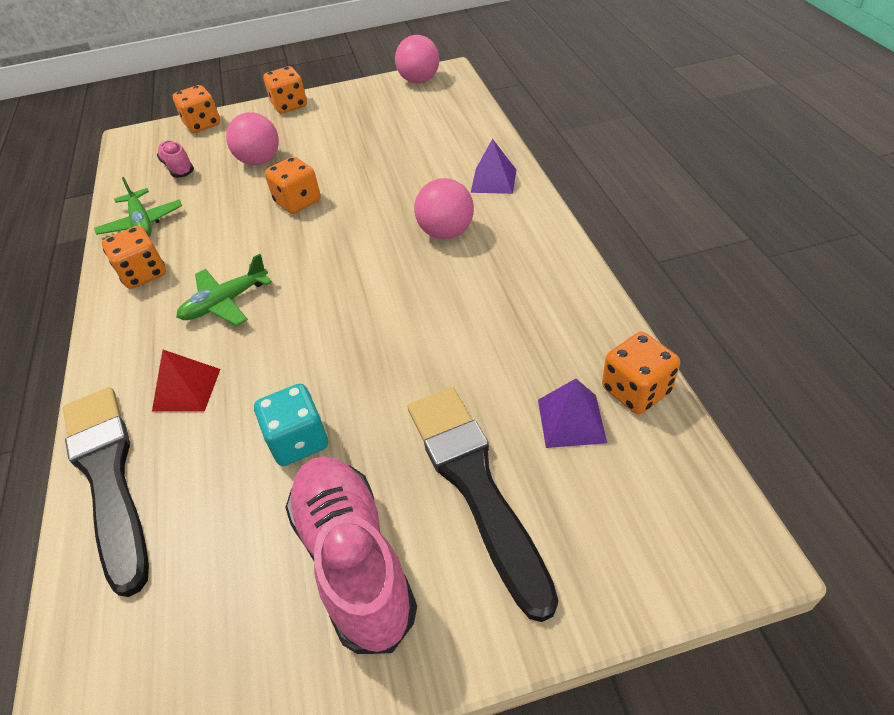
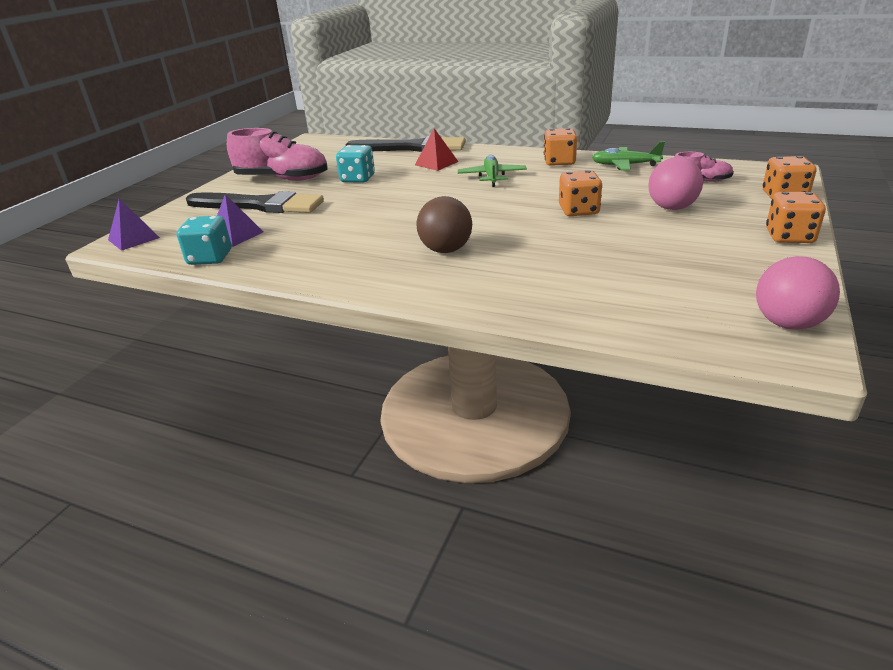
camera: 125 degrees right, 15 degrees down
(446, 232) = (446, 250): pink ball -> brown ball
(493, 180) = (483, 291): purple pyramid -> purple pyramid (134, 238)
(636, 390) = (210, 258): orange dice -> turquoise dice

